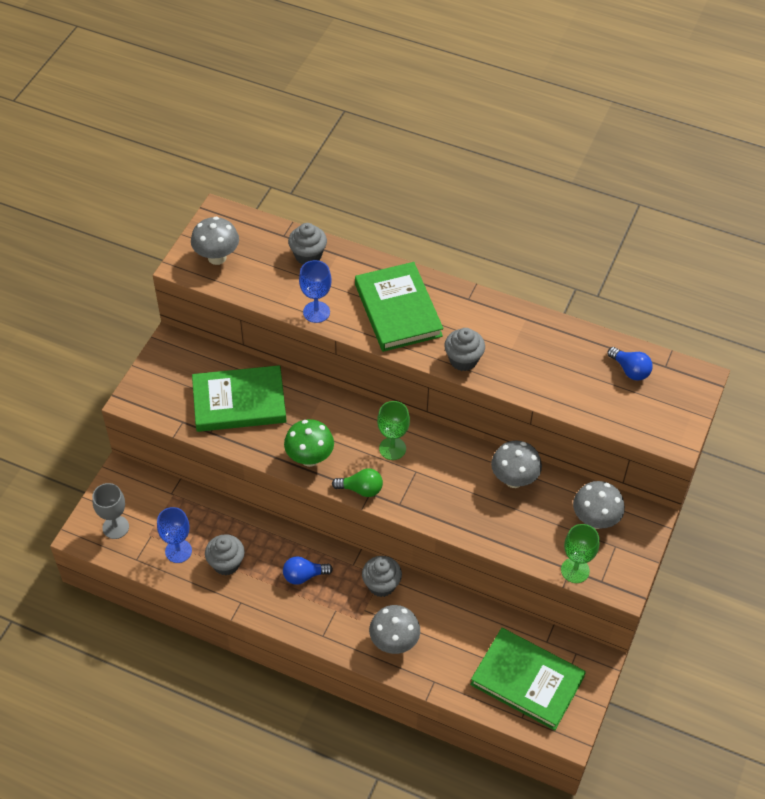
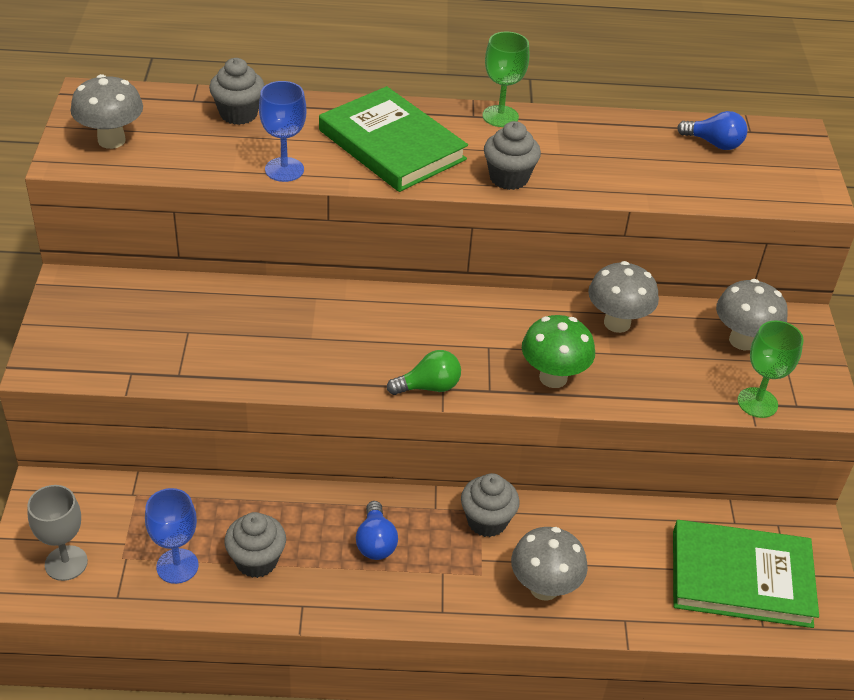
camera: 25 degrees left, 10 degrees down
(239, 402) = (203, 328): green book -> none
(304, 576) = (375, 542): blue light bulb -> blue light bulb turned 60 degrees counterclockwise
(310, 458) = (338, 369): green mushroom -> green mushroom (553, 377)
(392, 448) = (443, 329): green goblet -> green goblet (500, 116)

